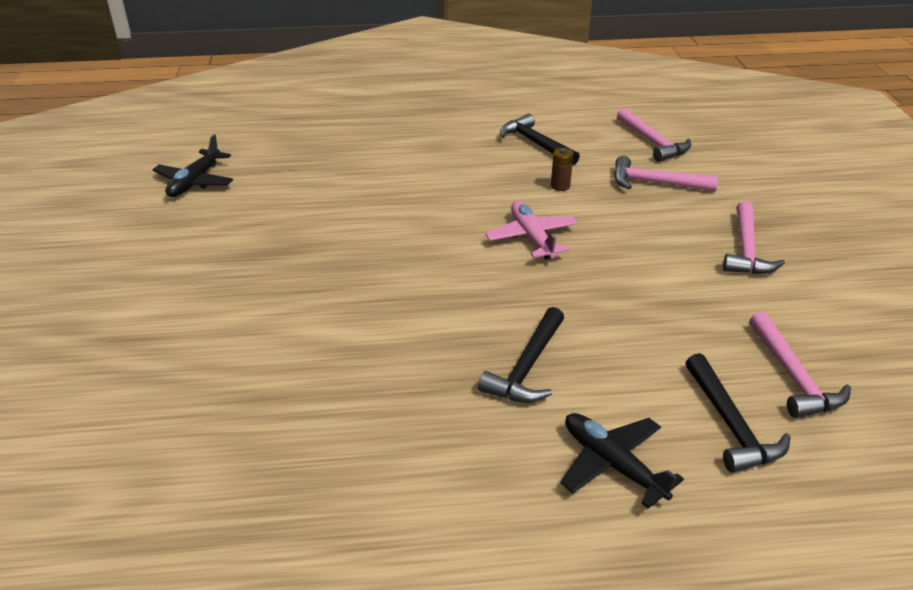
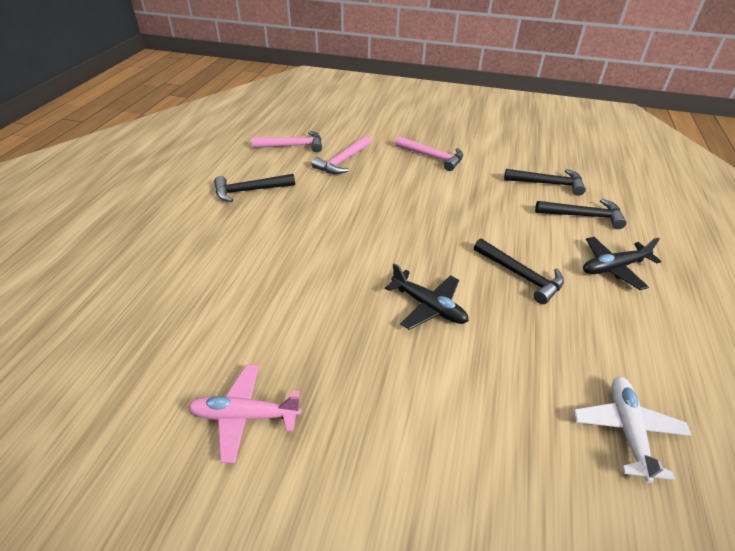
camera: 70 degrees left, 5 degrees up
(195, 182) = (102, 451): black plane -> black plane (428, 306)
(306, 477) = (627, 430): none -> white plane
(531, 237) = (374, 230): pink plane -> pink plane (244, 416)
(560, 186) = (317, 198): brown battery -> none
(793, 377) = (548, 184): pink hammer -> black hammer

